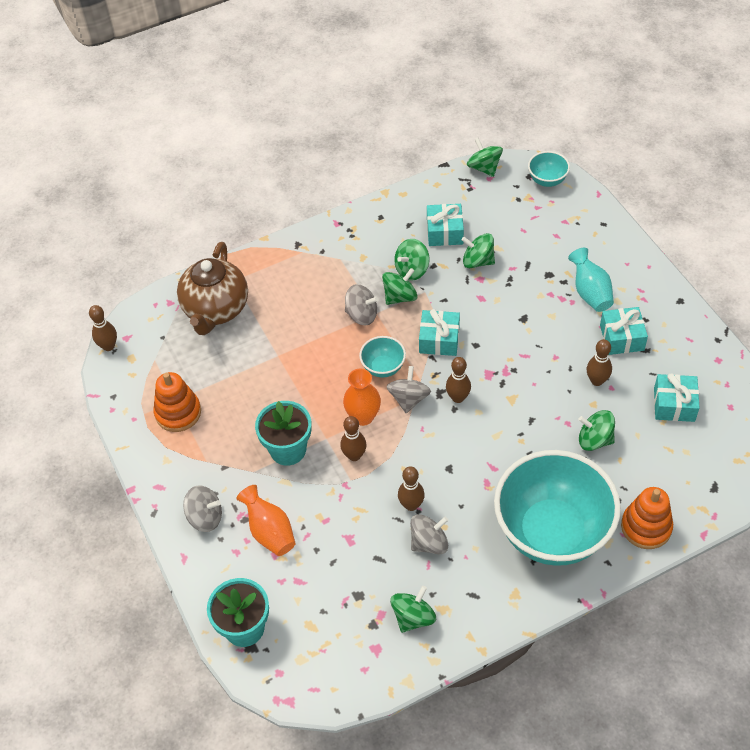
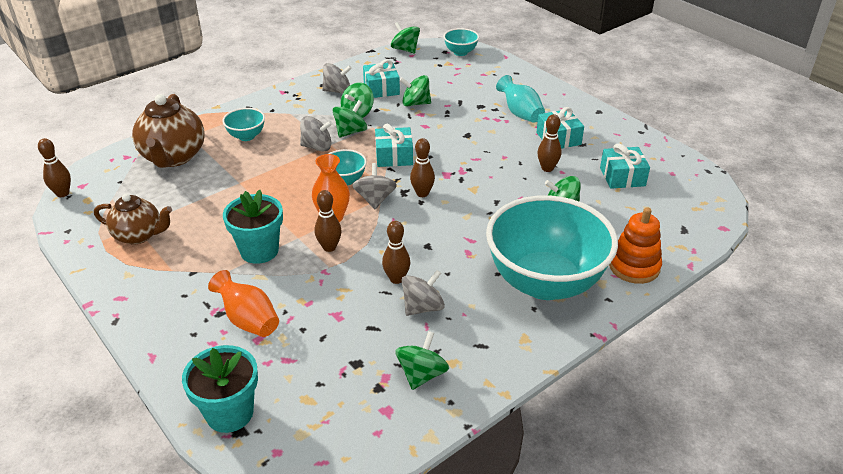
camera: 15 degrees left, 15 degrees down
(178, 413) = (139, 235): orange stacking toy -> brown teapot
(205, 517) = (174, 317): grey spinning top -> grey spinning top (337, 91)
(291, 289) = (246, 136): none -> turquoise bowl

